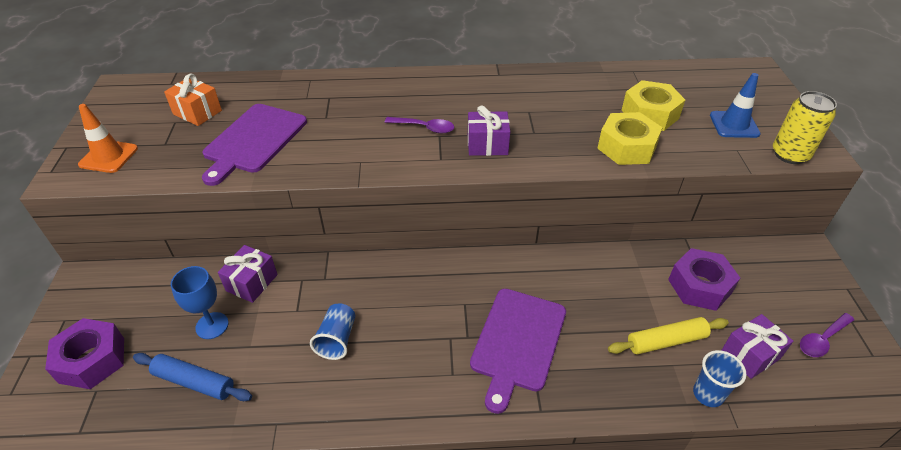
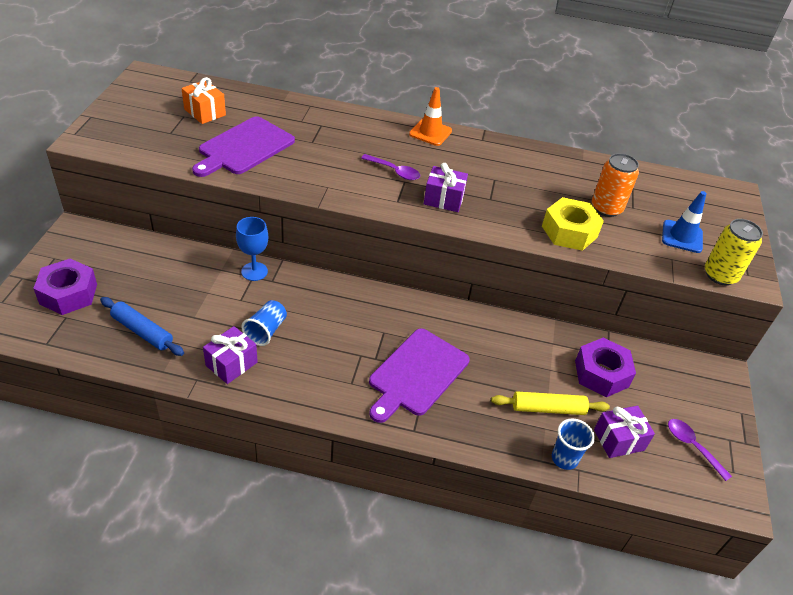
camera: 10 degrees right, 0 degrees up
(108, 157) = (122, 132): orange traffic cone -> orange traffic cone (430, 132)
(212, 325) = (168, 293): blue goblet -> blue goblet (254, 271)
(252, 282) = (210, 268): purple gift -> purple gift (231, 364)
(650, 114) = (606, 208): yellow nut -> orange can
(822, 340) = (692, 446): purple spoon -> purple spoon turned 75 degrees clockwise

